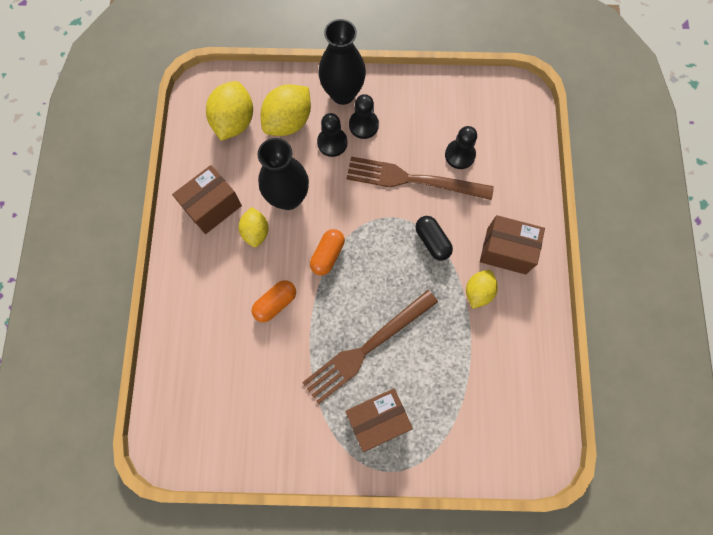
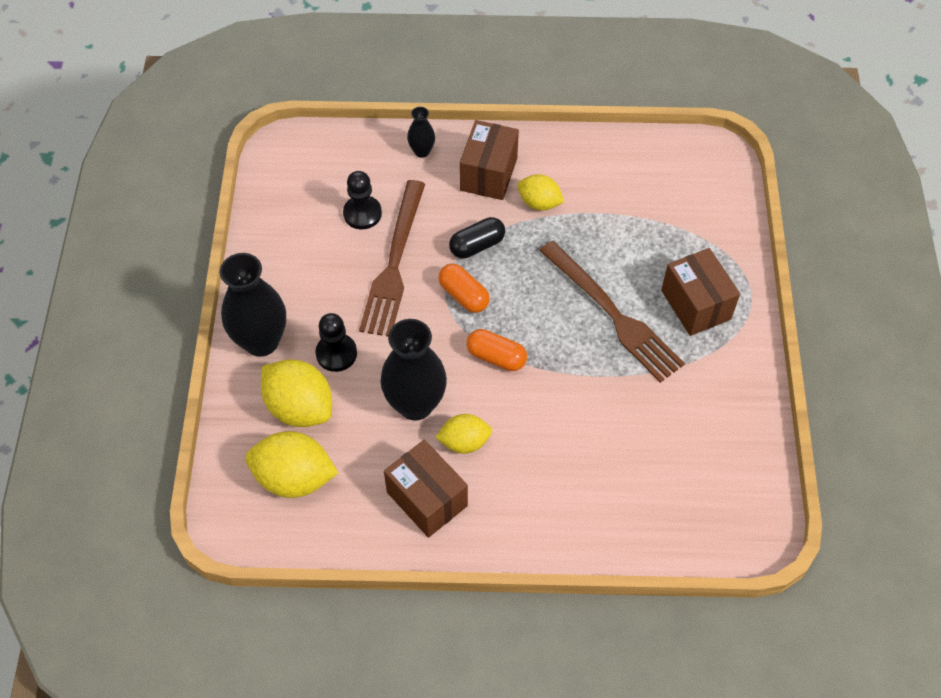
camera: 90 degrees left, 15 degrees down
(275, 303) = (562, 415): orange capsule -> orange capsule (464, 295)
(363, 125) = (312, 317): black pawn -> none
(526, 197) = (422, 151): none -> black vase

